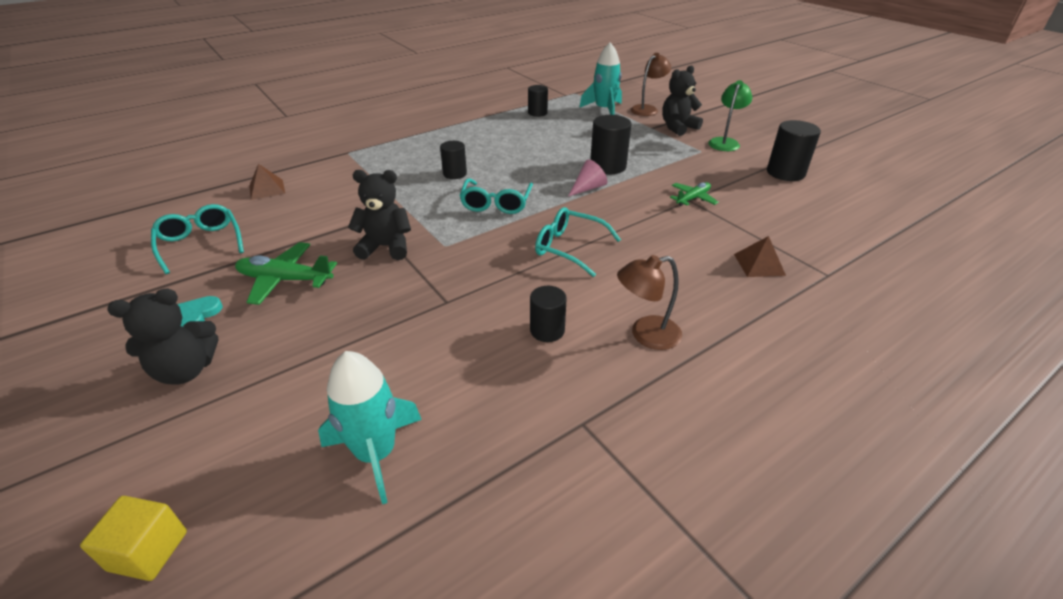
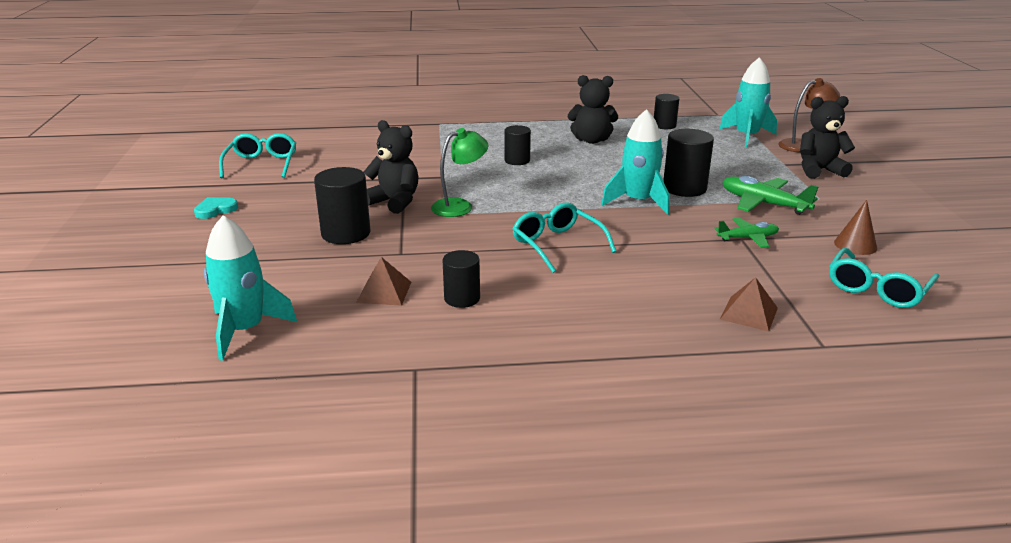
camera: 30 degrees right, 10 degrees down
(148, 551) = (68, 329): yellow cube -> none
(186, 370) = (177, 241): black teddy bear -> black teddy bear (591, 140)
(267, 189) = (346, 138): brown pyramid -> brown pyramid (384, 292)
(285, 280) = (295, 204): green plane -> green plane (763, 204)
(496, 203) = (528, 193): turquoise glasses -> turquoise glasses (877, 289)
(588, 188) = (638, 202): pink cone -> turquoise rocket
(646, 335) = (549, 330): brown lamp -> none
(725, 142) = (864, 196): green lamp -> green lamp (460, 206)
(760, 183) = (855, 245): none -> brown cone
(785, 173) = (906, 243): black cylinder -> black cylinder (346, 233)

